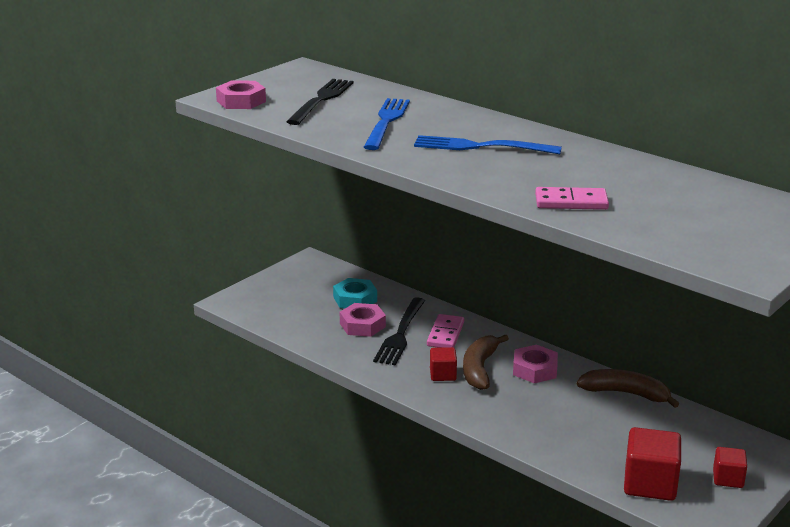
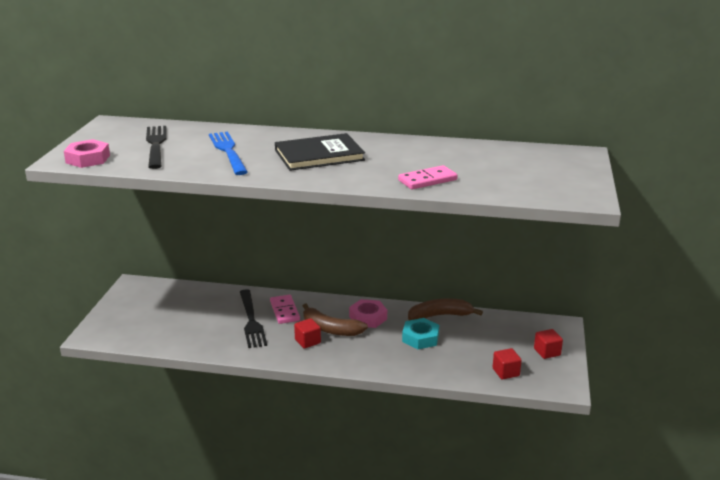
camera: 30 degrees left, 0 degrees up
(355, 299) = (194, 304): turquoise nut -> turquoise nut (420, 338)
(362, 325) = (217, 322): pink nut -> none
(480, 147) = (319, 155): blue fork -> black book
(480, 369) = (330, 329): brown banana -> brown banana turned 45 degrees counterclockwise
(650, 484) = (506, 372): red cube -> red cube, size x0.57

